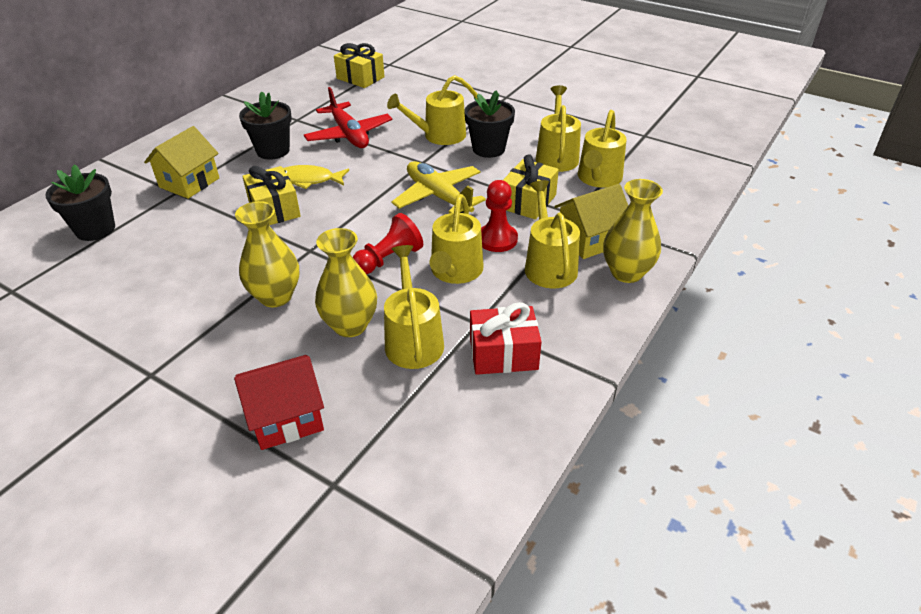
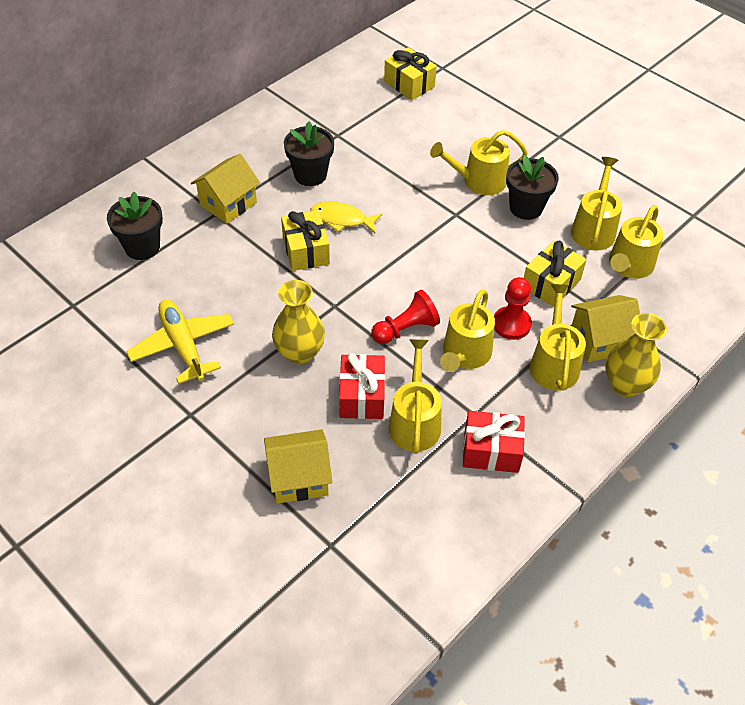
camera: 10 degrees right, 10 degrees up
(286, 418) = (299, 478): red house -> yellow house
(349, 135) = (387, 165): red plane -> none
(350, 325) = (362, 396): yellow vase -> red gift
(438, 196) = (464, 262): yellow plane -> yellow plane (183, 346)

